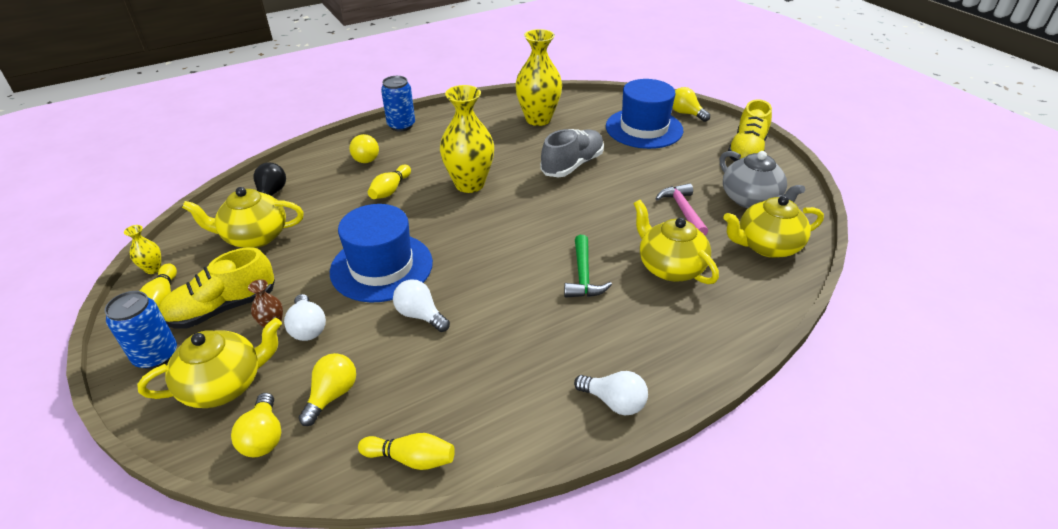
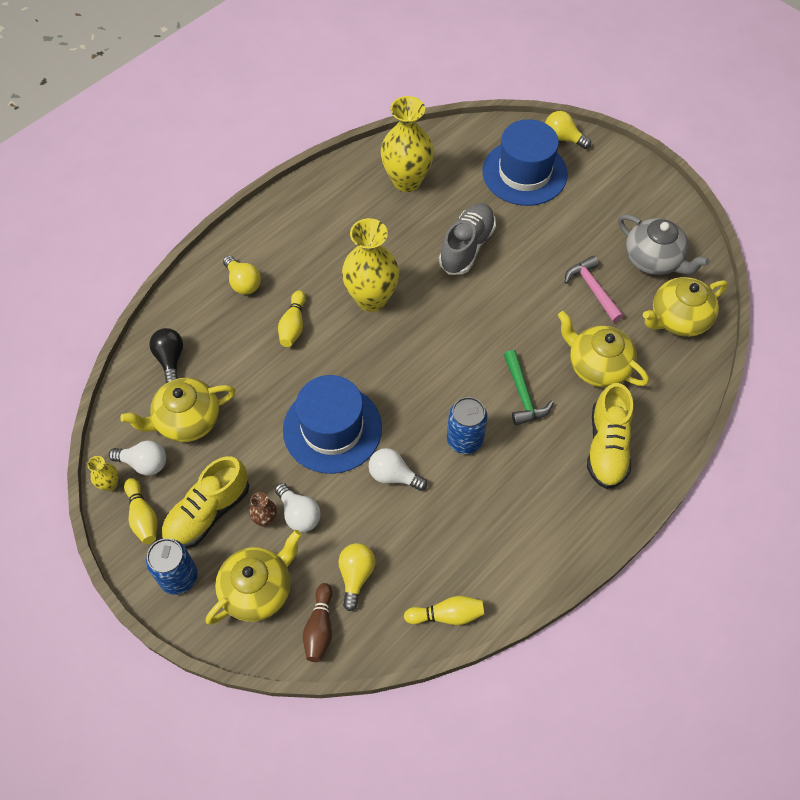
camera: 15 degrees left, 20 degrees up
(263, 437) = (320, 628): yellow light bulb -> brown bowling pin
(401, 125) = (259, 223): blue can -> blue can (464, 440)
(614, 402) = (587, 523): white light bulb -> white light bulb (144, 463)
(746, 151) = (637, 188): yellow shoe -> yellow shoe (607, 447)

